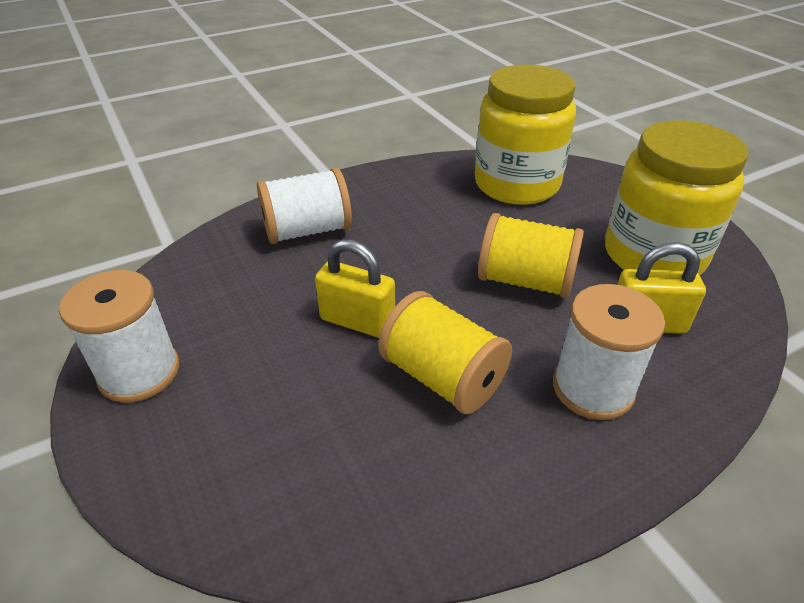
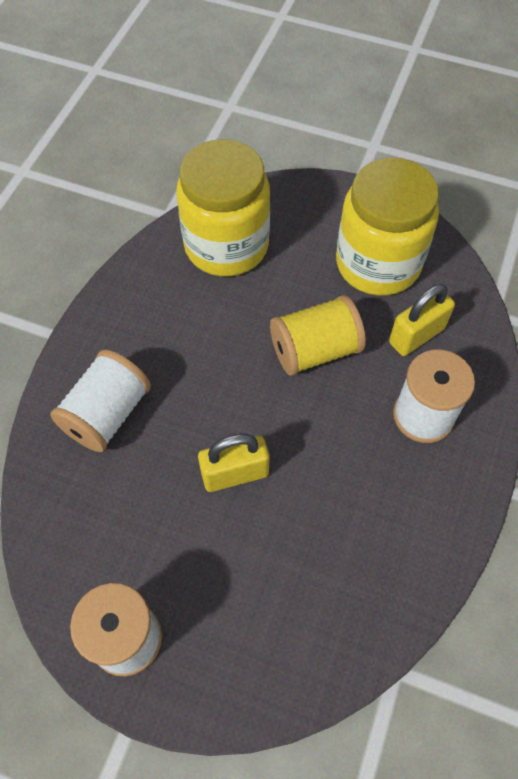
camera: 40 degrees left, 20 degrees up
(442, 377) = (332, 477): yellow spool -> none

